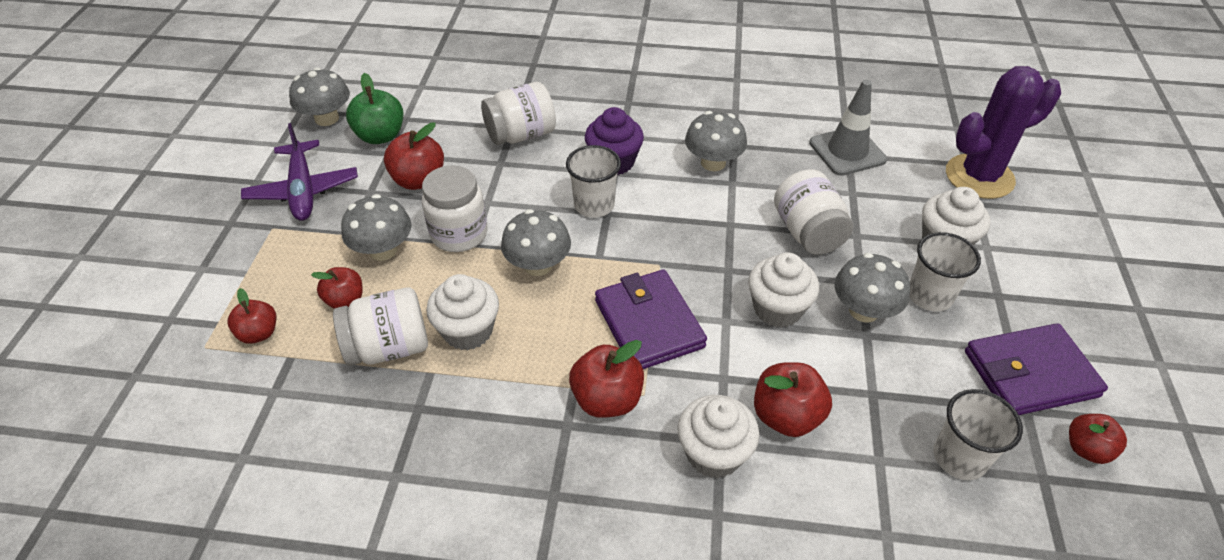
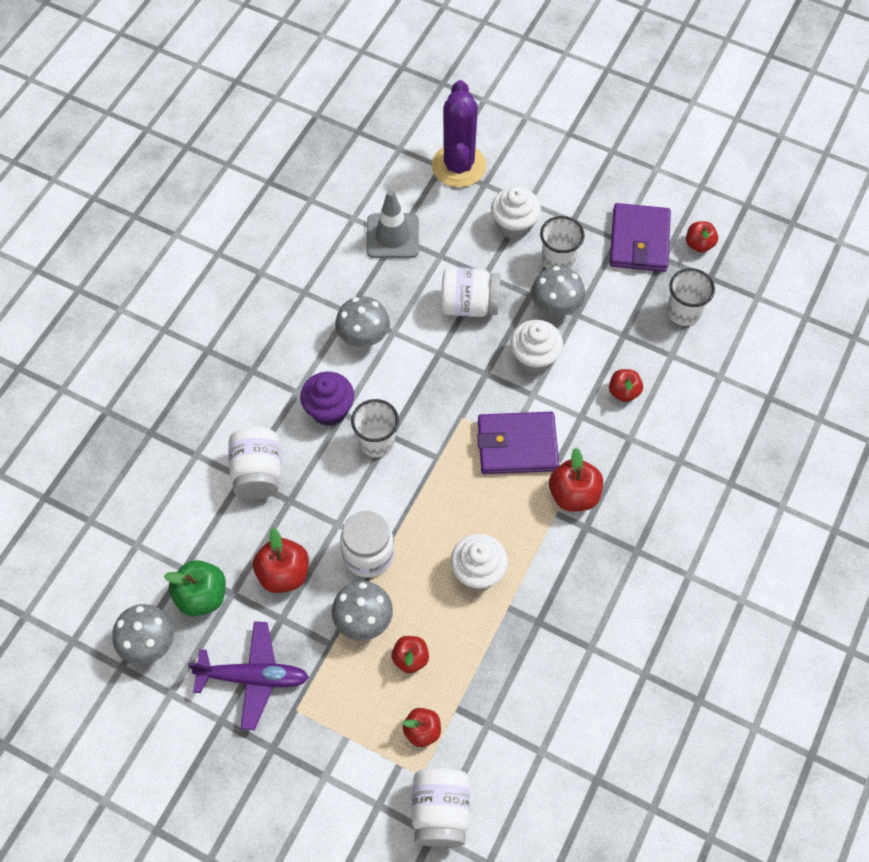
camera: 70 degrees left, 15 degrees up
(389, 347) = (474, 632): white jar -> white jar (440, 812)
(538, 265) = (428, 504): grey mushroom -> none
(714, 453) = (637, 445): white cupcake -> none
(786, 416) = (623, 392): red apple -> red apple, size x0.65

